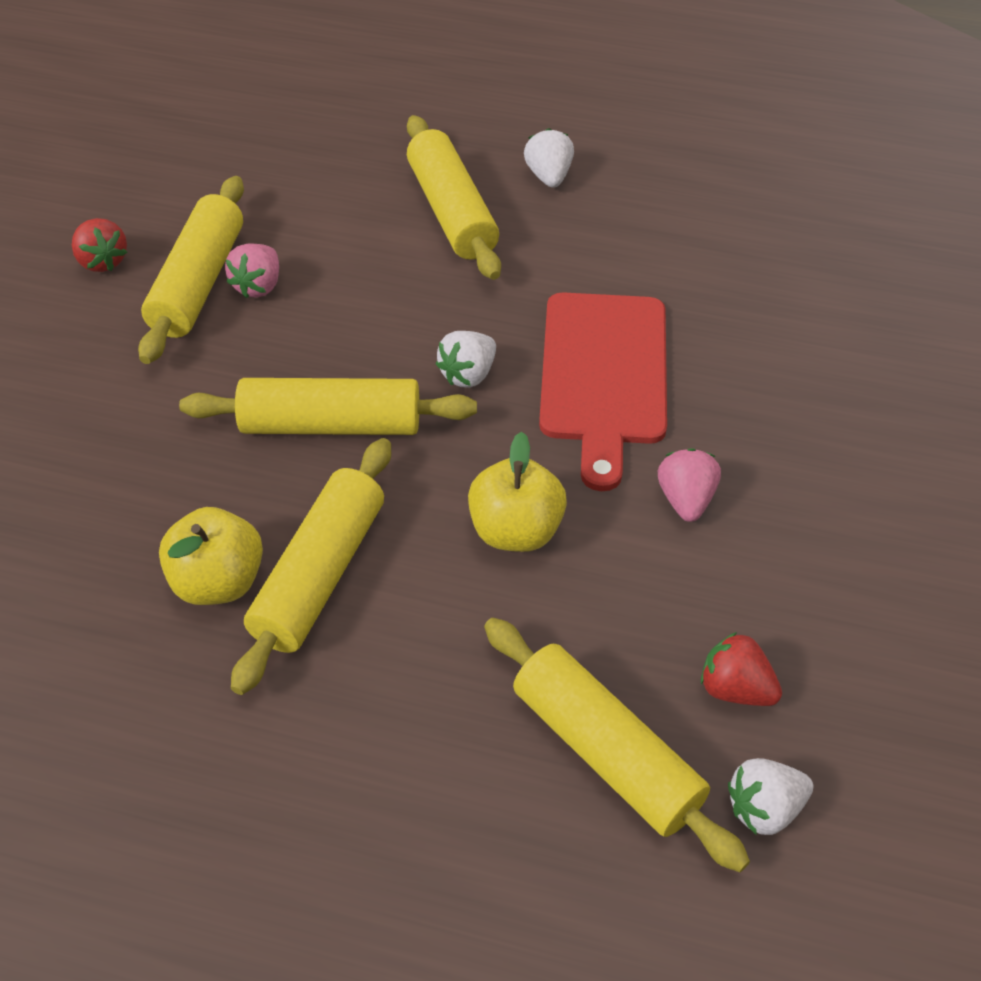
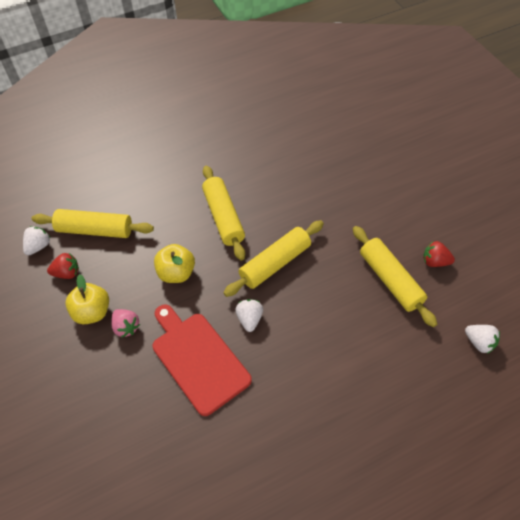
camera: 140 degrees right, 5 degrees up
(218, 581) = (250, 195): yellow apple -> yellow apple (92, 312)
(258, 286) = (368, 296): pink strawberry -> none
(452, 211) = (342, 398): yellow rolling pin -> none
(549, 176) = (324, 462): white strawberry -> white strawberry (479, 342)

